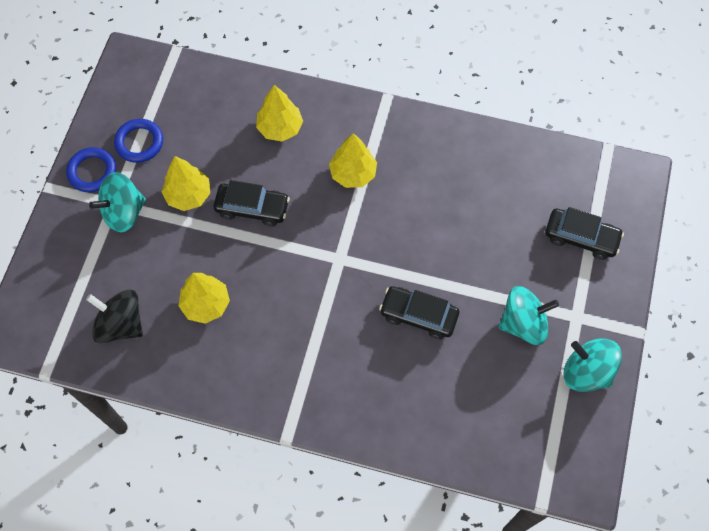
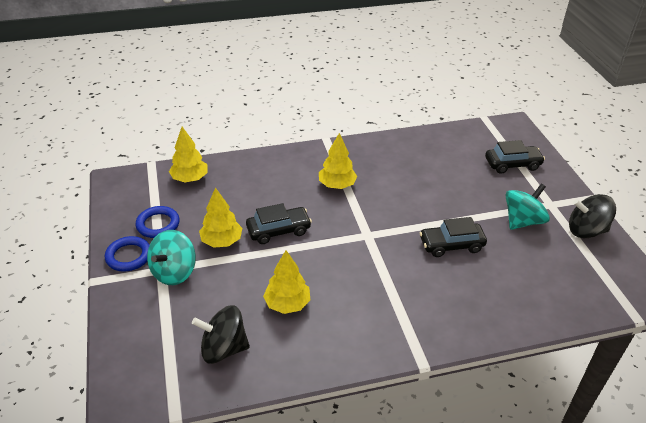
camera: 30 degrees left, 25 degrees down
(280, 128) = (264, 179): yellow tree -> yellow tree (190, 179)
(586, 372) = (586, 230): turquoise spinning top -> black spinning top

